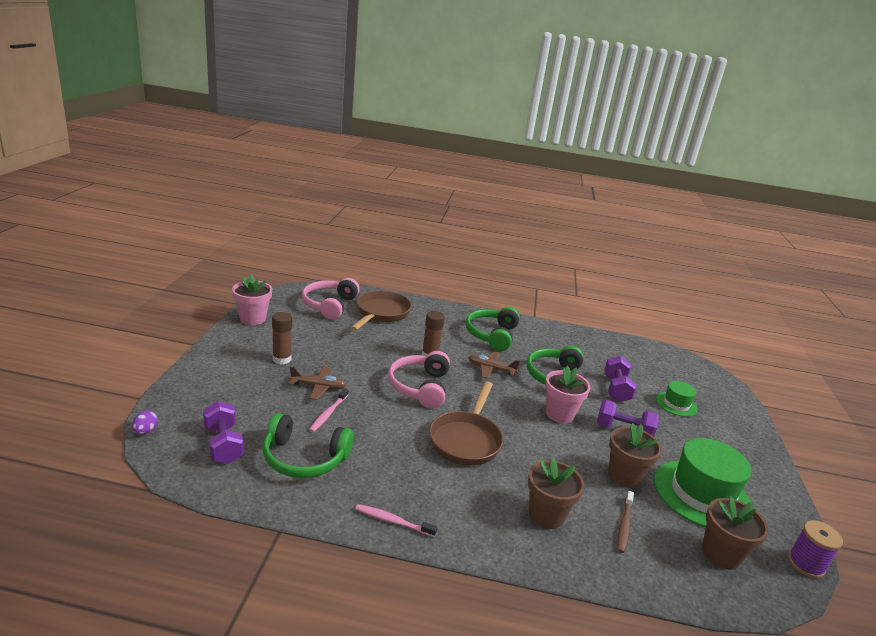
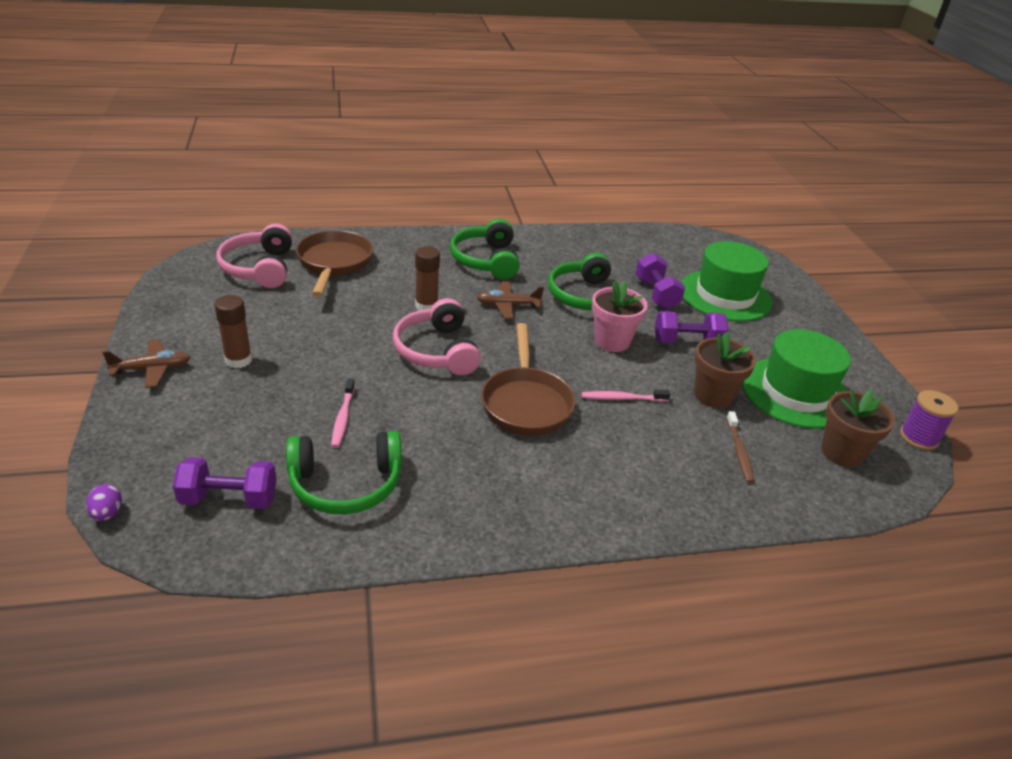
camera: 20 degrees left, 10 degrees up
(223, 445) = (229, 499): purple dumbbell -> purple dumbbell turned 45 degrees counterclockwise
(252, 319) = (163, 313): pink flower pot -> none
(318, 387) = (309, 385): brown plane -> brown plane (152, 369)
(393, 521) = (496, 528): pink toothbrush -> pink toothbrush (622, 398)
(546, 515) = (657, 466): brown flower pot -> none
(676, 404) = (725, 295): green hat -> green hat, size x1.93

